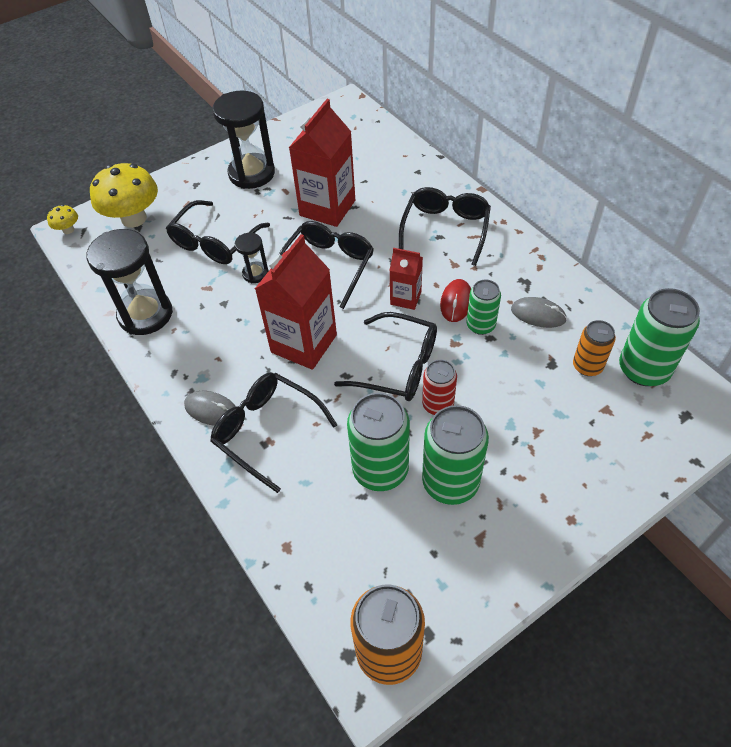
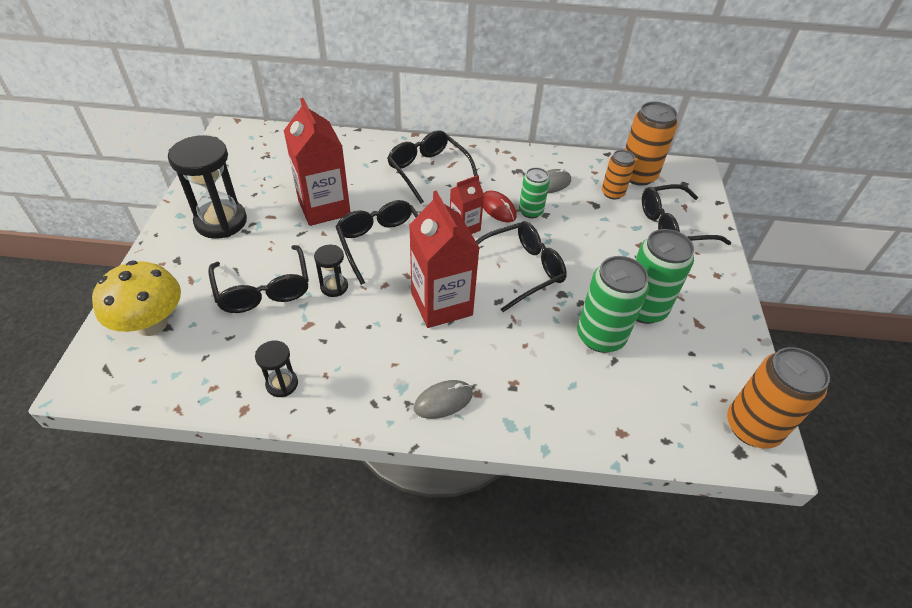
camera: 55 degrees left, 5 degrees down
(68, 230) = (86, 380): yellow mushroom -> none
(145, 314) = (282, 384): black hourglass -> black hourglass, size x0.50
(267, 431) = (502, 378): black glasses -> black glasses (673, 226)
(437, 404) = (574, 273): red can -> none
(643, 369) = (637, 175): green can -> orange can

